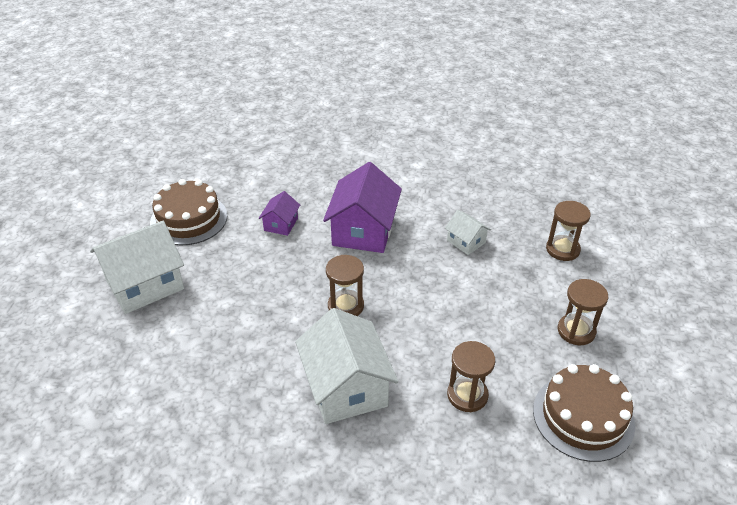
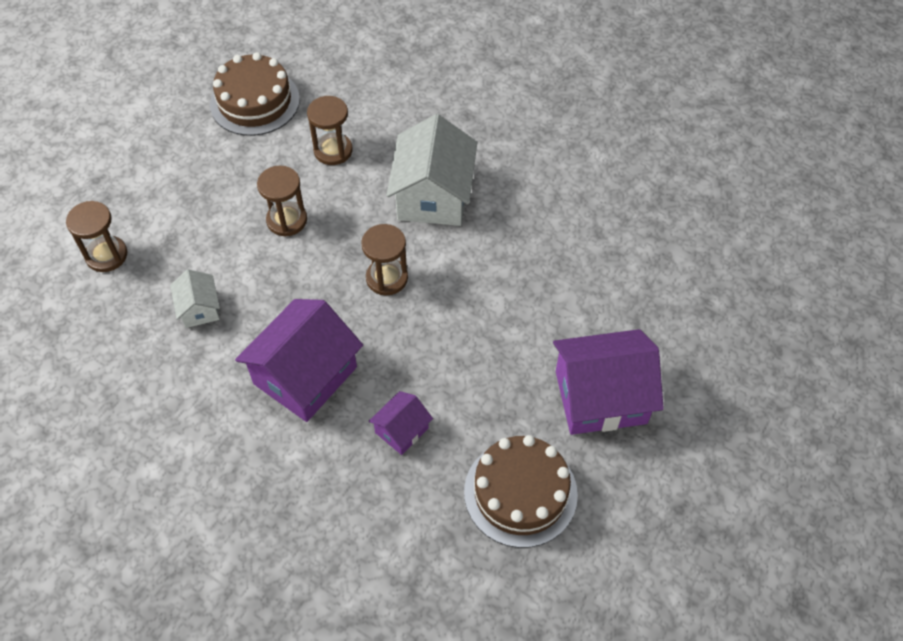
camera: 155 degrees left, 15 degrees up
(144, 284) = (601, 397): white house -> purple house
(576, 331) = (187, 167): brown hourglass -> brown hourglass (287, 220)

